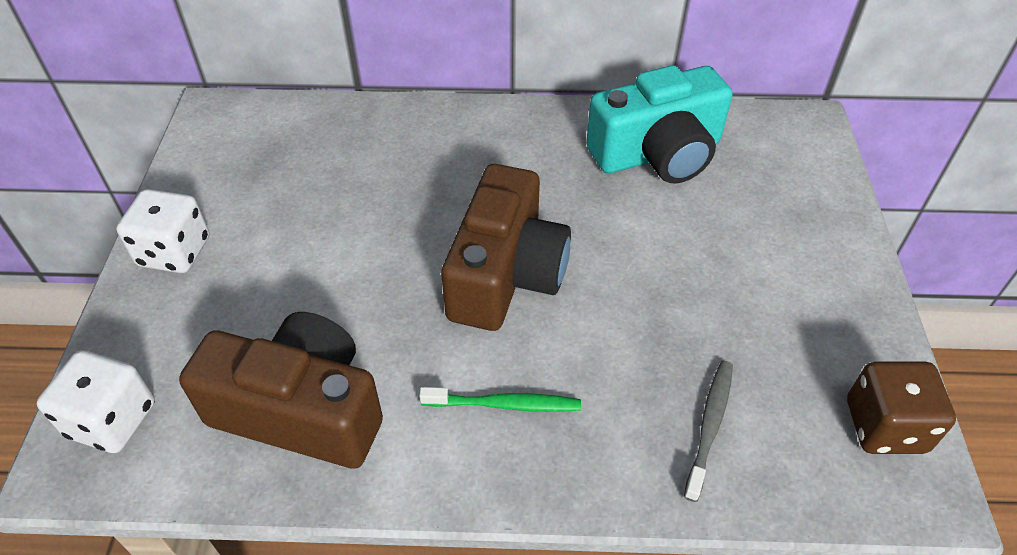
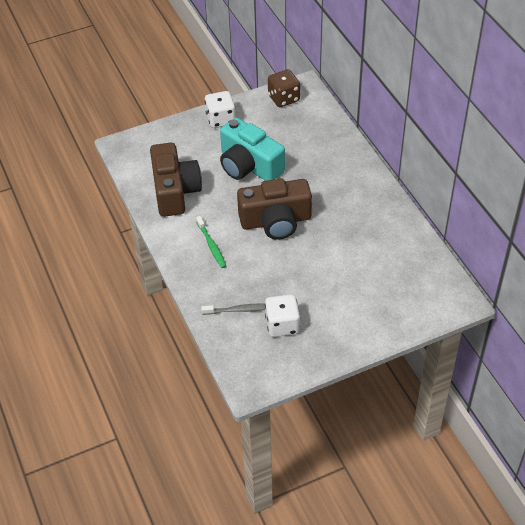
camera: 65 degrees right, 0 degrees up
(112, 420) = (142, 146): white dice -> white dice (282, 325)
(658, 153) = (390, 247): turquoise camera -> turquoise camera (249, 165)
(885, 426) = (273, 367): brown dice -> brown dice (283, 98)

